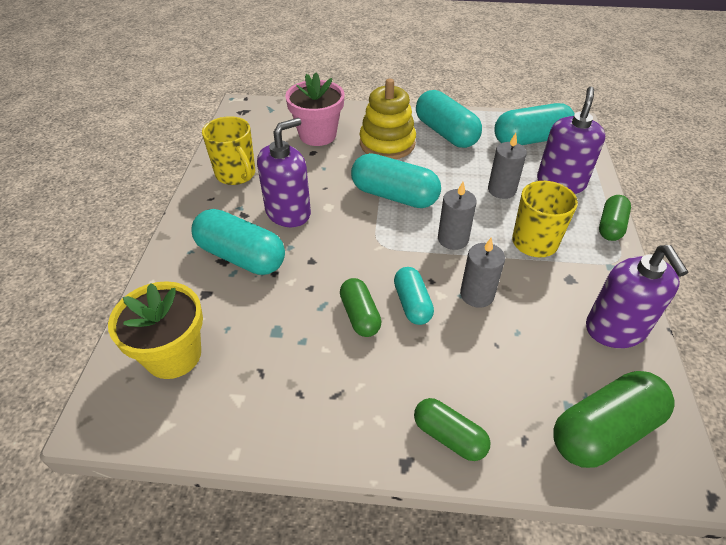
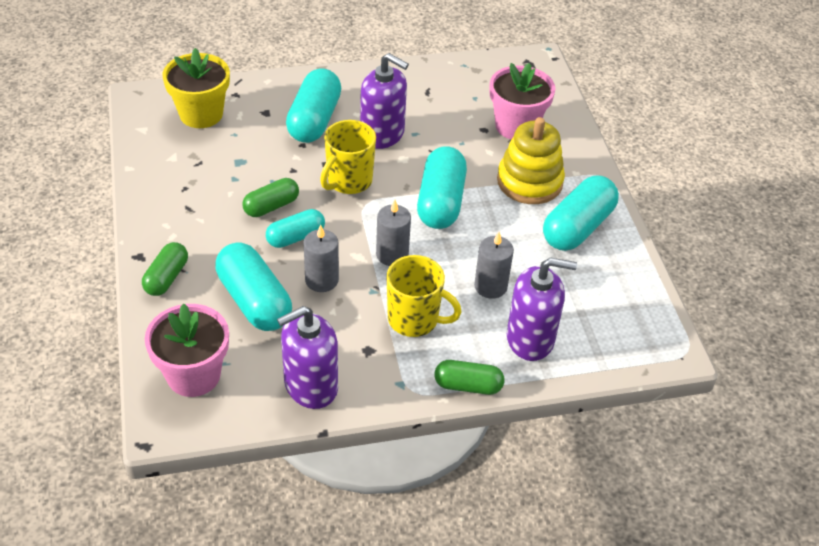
camera: 70 degrees right, 0 degrees up
(236, 175) = (421, 87): yellow mug -> yellow mug (348, 181)
(530, 140) = (607, 306): turquoise capsule -> turquoise capsule (254, 301)
(604, 430) = (193, 375): green capsule -> pink flower pot

